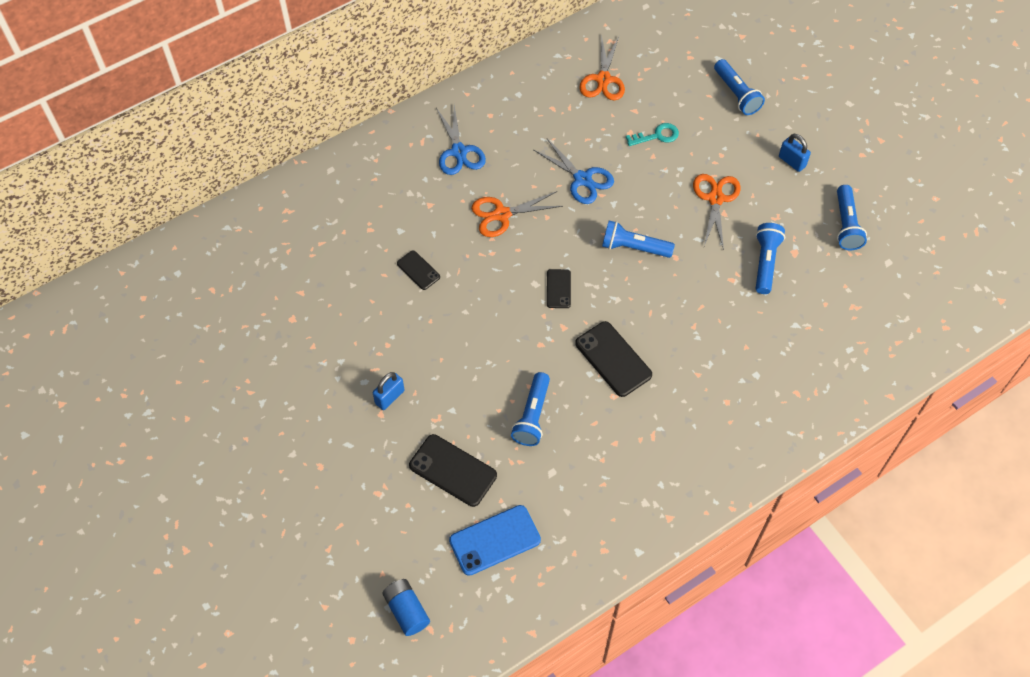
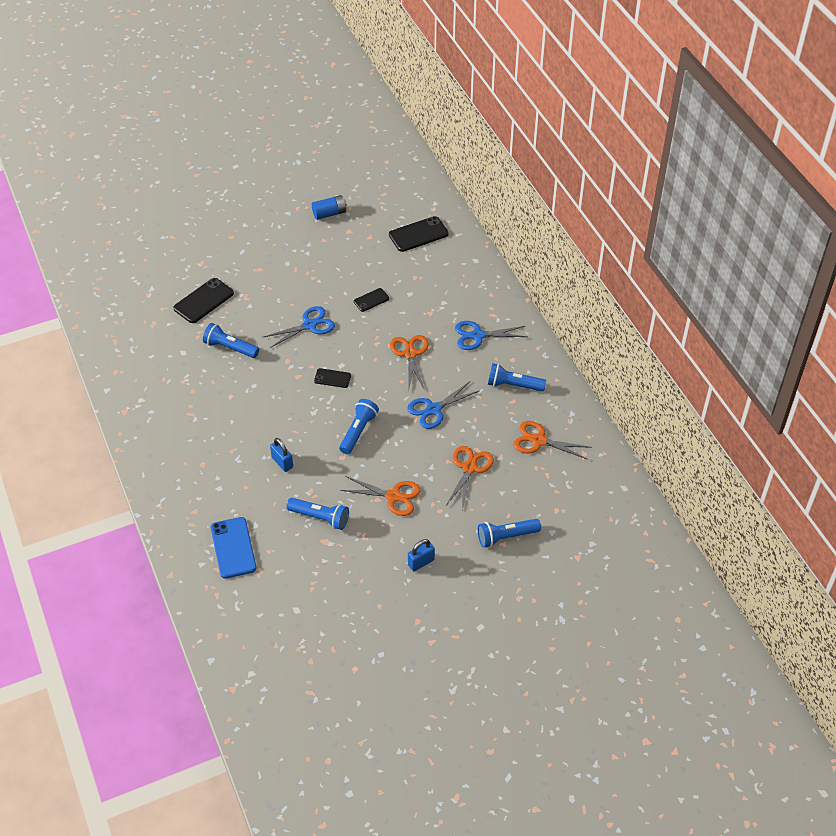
camera: 100 degrees right, 10 degrees down
(389, 397) = (270, 275): blue padlock -> blue padlock (282, 462)
(406, 610) = (116, 268): blue battery -> blue battery (329, 213)
(474, 331) = (310, 325): none -> blue scissors
(495, 540) = (145, 316): blue phone -> blue phone (233, 548)
(613, 359) = (261, 401): black phone -> black phone (418, 234)
(657, 136) = (469, 468): turquoise key -> orange scissors
(846, 225) = (343, 587): blue flashlight -> blue flashlight (513, 385)

